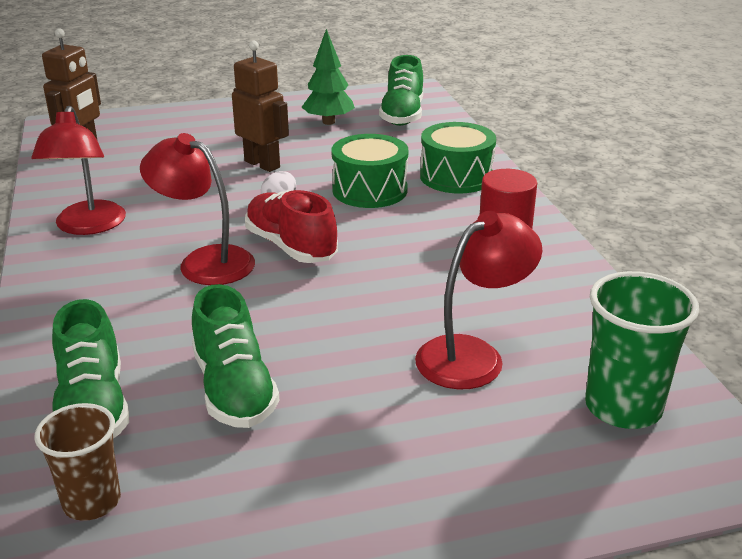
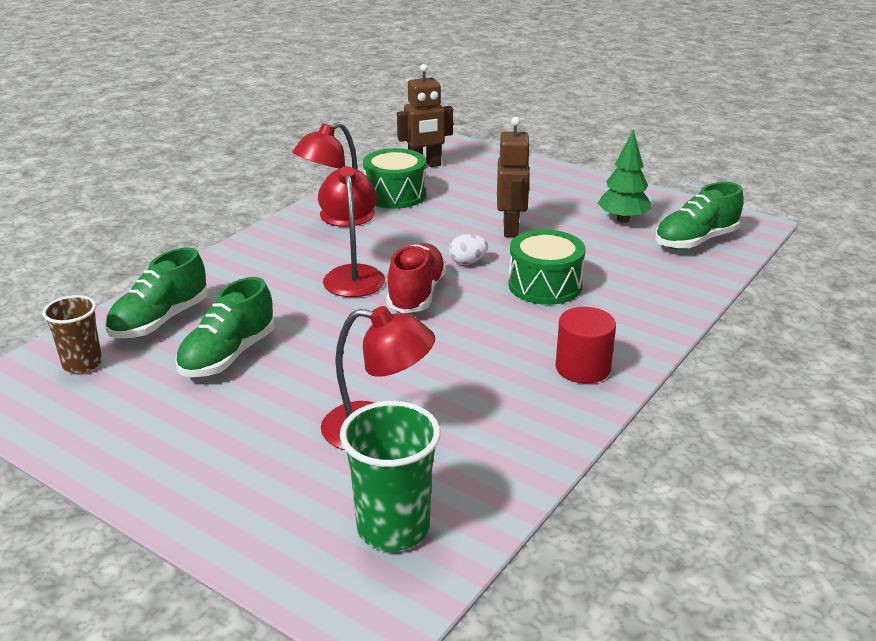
camera: 50 degrees right, 0 degrees up
(456, 176) = (631, 310): green drum -> green drum (395, 195)

